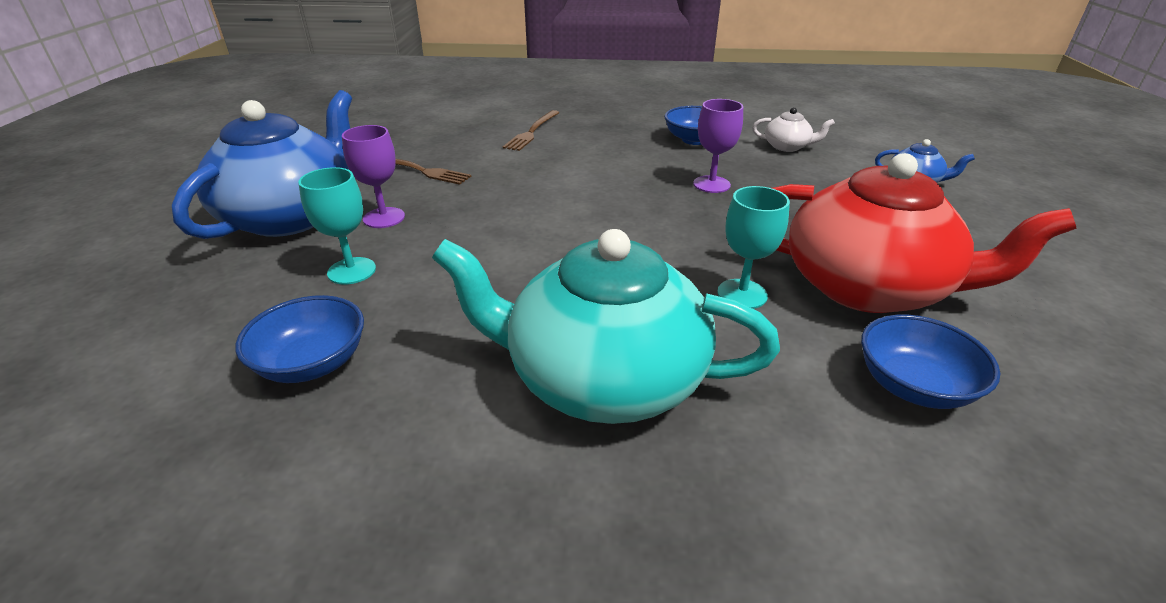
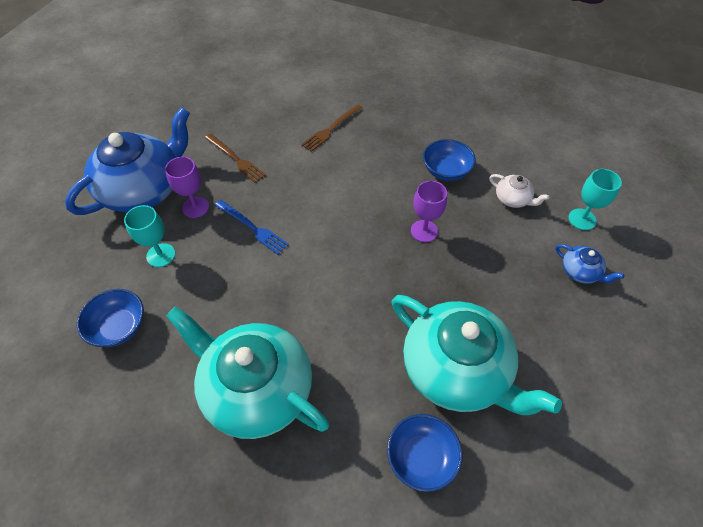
camera: 20 degrees right, 20 degrees up
(482, 220) = (252, 228): none -> blue fork
(742, 294) = (373, 349): turquoise goblet -> turquoise goblet (582, 219)
(867, 287) = (457, 370): red teapot -> turquoise teapot

